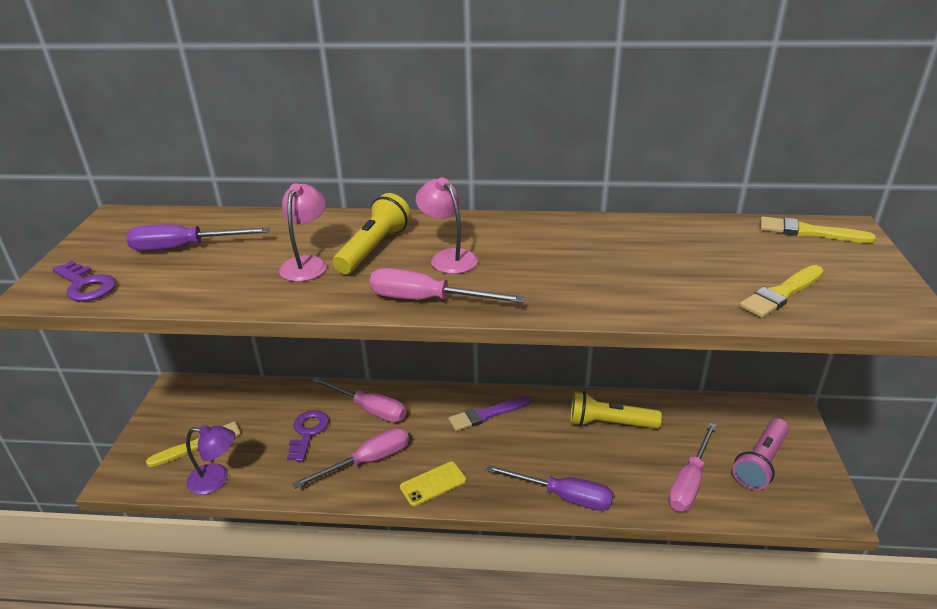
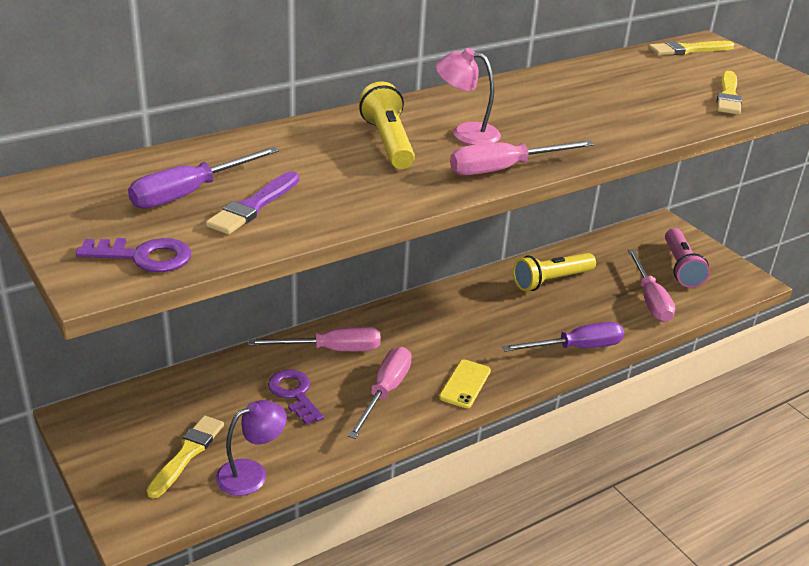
camera: 40 degrees left, 0 degrees up
(307, 263) = (349, 171): pink lamp -> none
(487, 414) = (446, 312): purple brush -> purple brush (253, 206)

